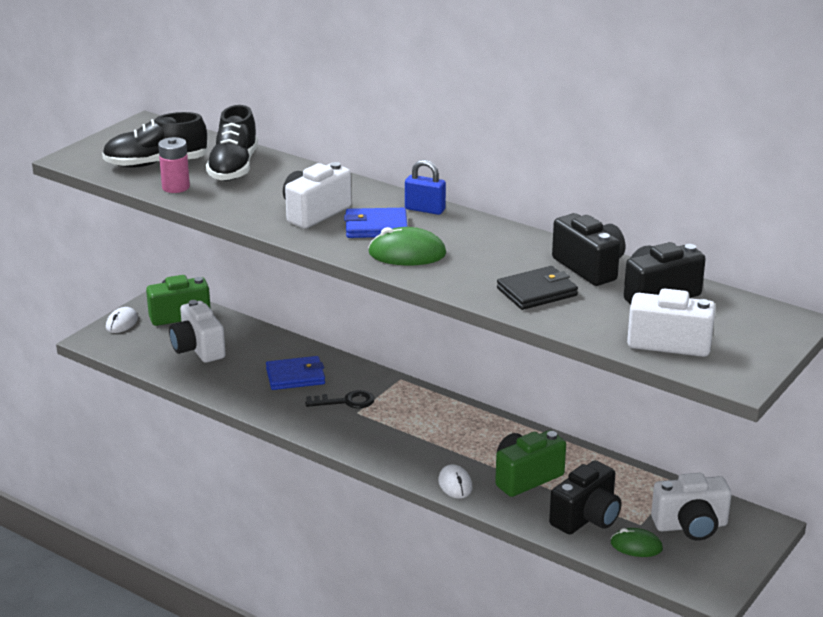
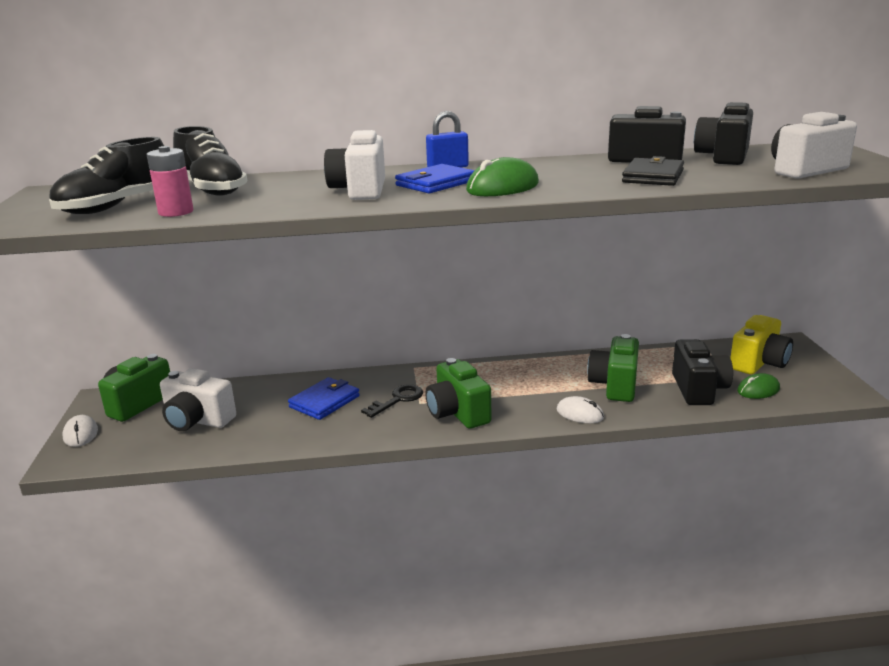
camera: 40 degrees left, 5 degrees down
(370, 435) = (457, 413): none -> green camera
(690, 526) = (759, 363): white camera -> yellow camera

